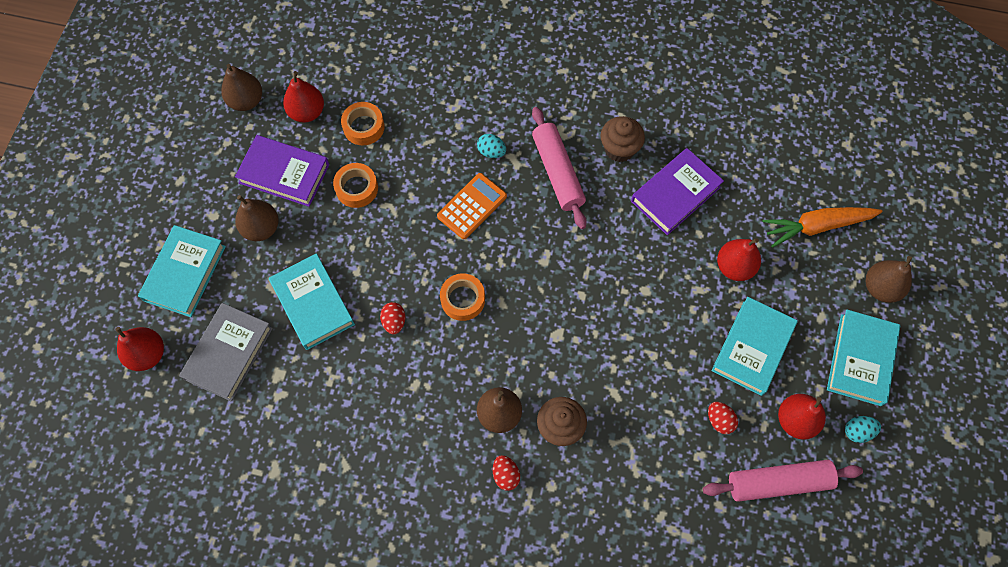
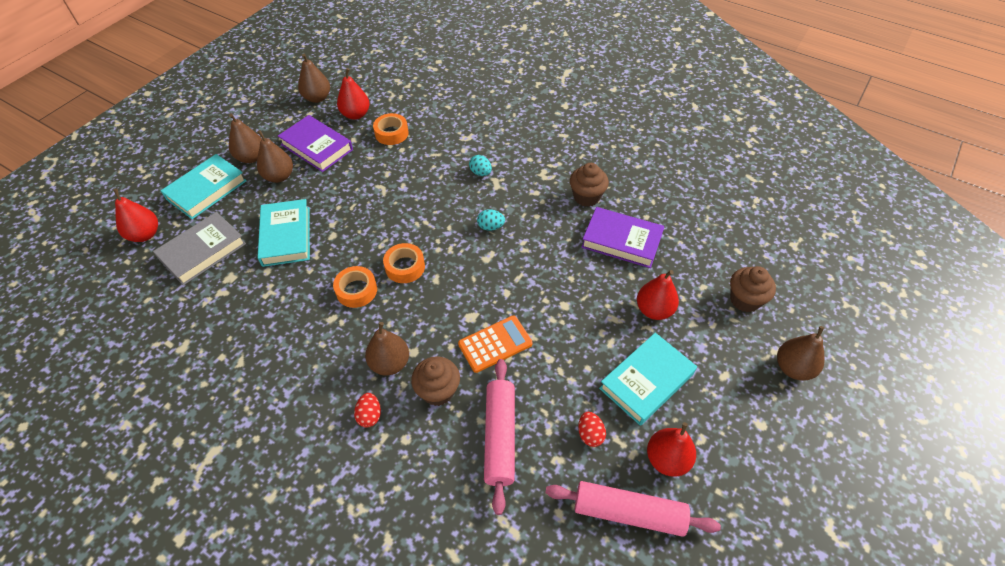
camera: 20 degrees right, 15 degrees down
(213, 212) = (251, 157): none -> brown pear
(357, 188) = (364, 170): orange tape -> orange tape (356, 290)
(394, 322) = (341, 267): red egg -> none
(472, 206) = (446, 204): orange calculator -> orange calculator (495, 344)
(557, 172) = (527, 200): pink rolling pin -> pink rolling pin (499, 437)
(675, 194) = (621, 241): purple book -> purple book turned 45 degrees clockwise
(817, 226) = (745, 300): orange carrot -> brown cupcake
(857, 431) = (729, 491): turquoise egg -> turquoise egg (490, 227)
(861, 359) = (753, 425): turquoise book -> none

